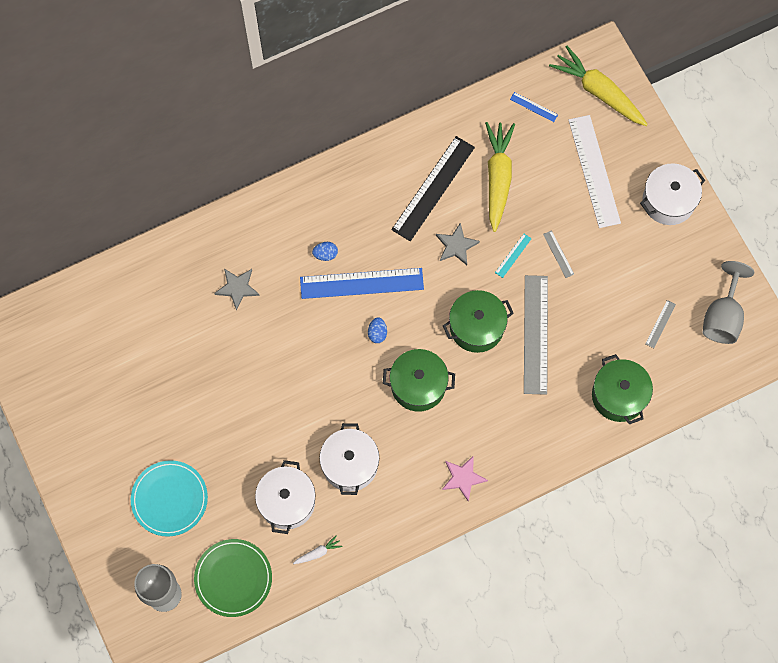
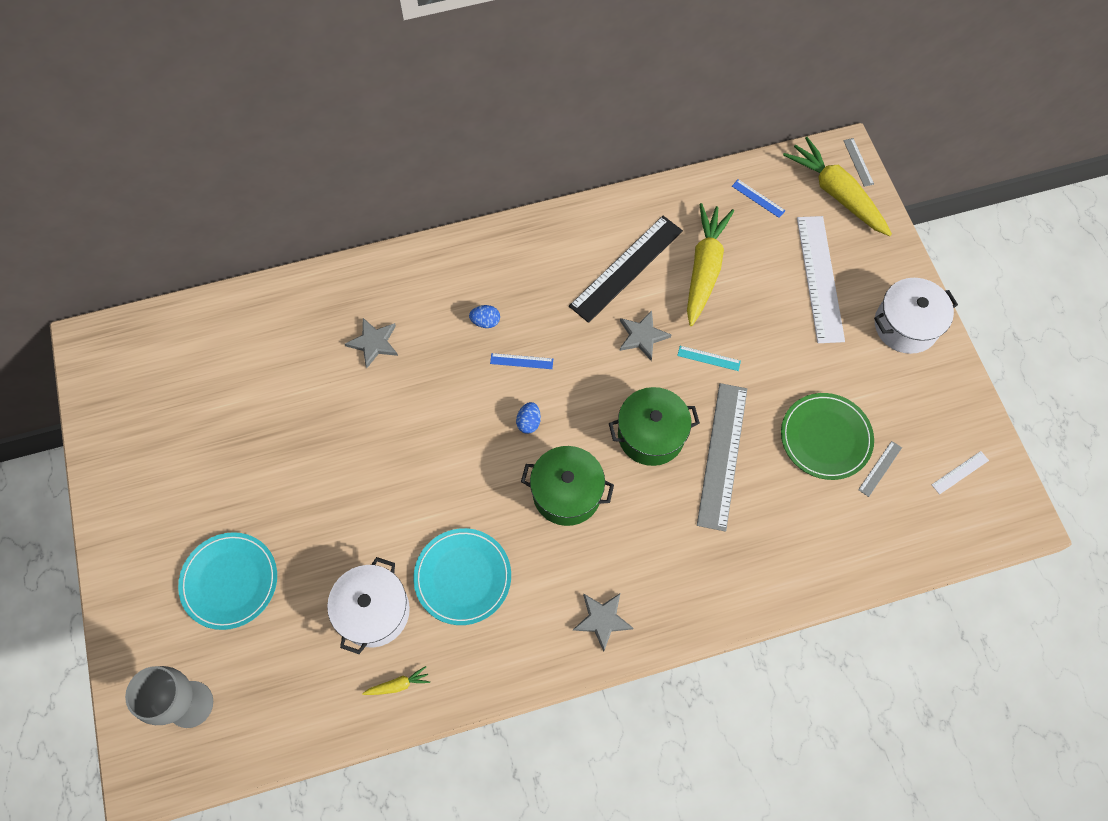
camera: 10 degrees right, 5 degrees down
(233, 578) = (283, 699): green plate -> green plate (825, 437)
(318, 552) = (398, 685): white carrot -> yellow carrot
(350, 464) = (463, 577): white pot -> turquoise plate
(361, 283) = (521, 361): blue ruler -> blue ruler, size x0.42
(463, 478) = (602, 620): pink star -> grey star
(513, 255) = (709, 358): turquoise ruler -> turquoise ruler turned 60 degrees clockwise
(558, 254) = (764, 365): grey ruler -> grey ruler (858, 162)
(619, 395) = (817, 548): green pot -> none
(722, 316) = (960, 472): grey goblet -> white ruler

